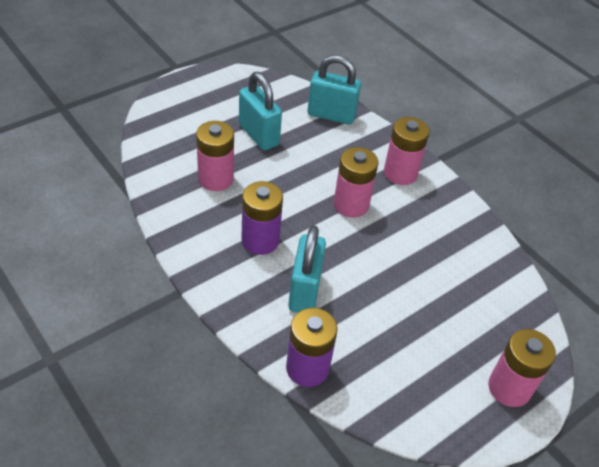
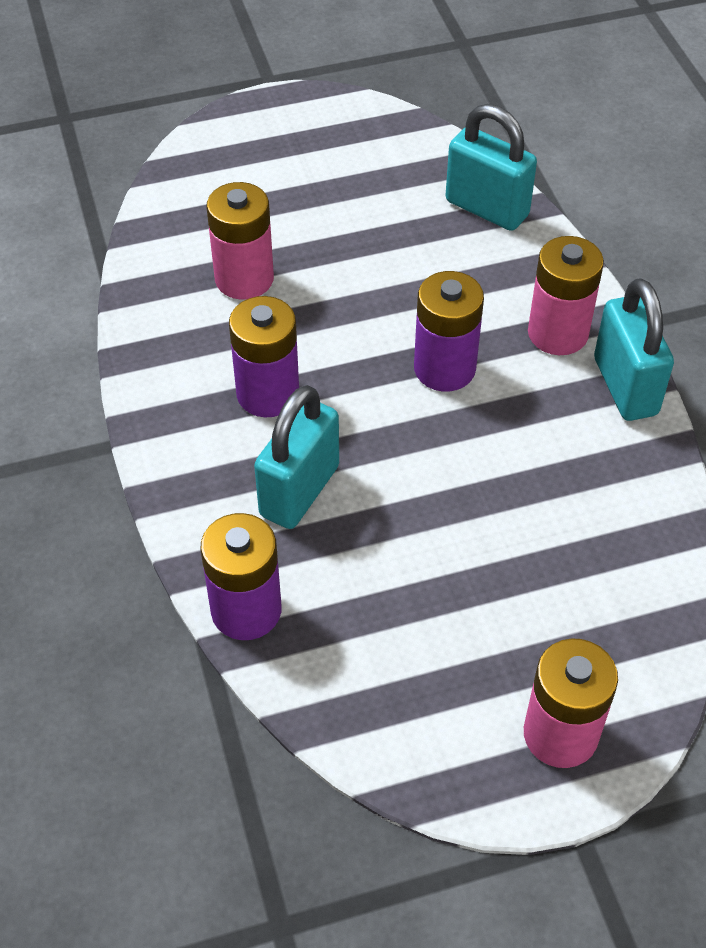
camera: 25 degrees right, 5 degrees up
(258, 135) = (347, 220): turquoise padlock -> turquoise padlock (625, 386)
(351, 205) = (444, 368): pink battery -> purple battery

